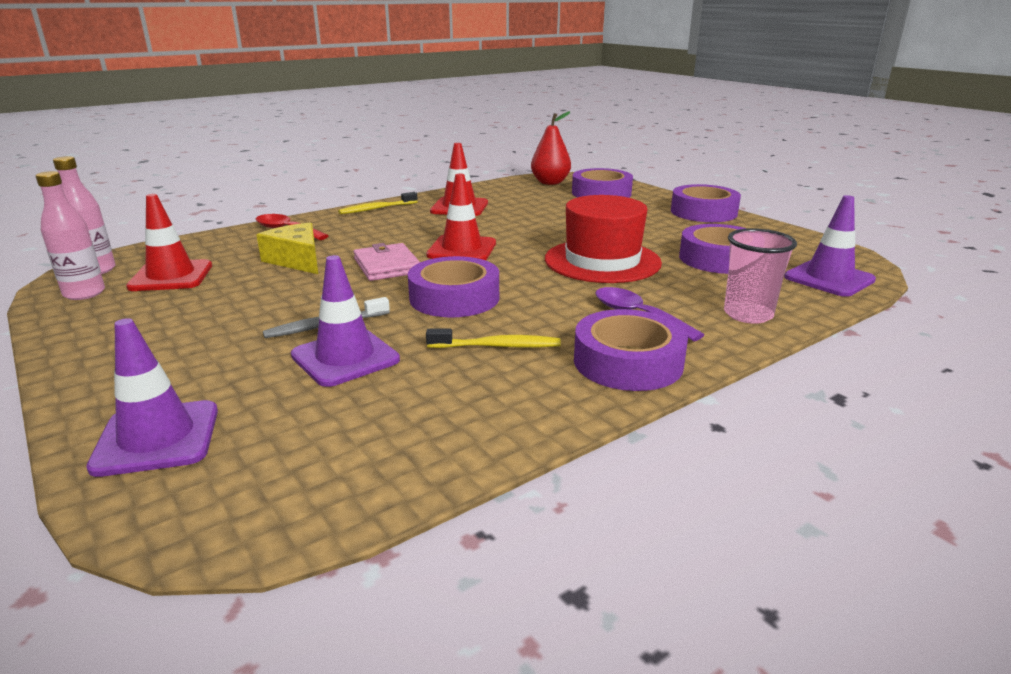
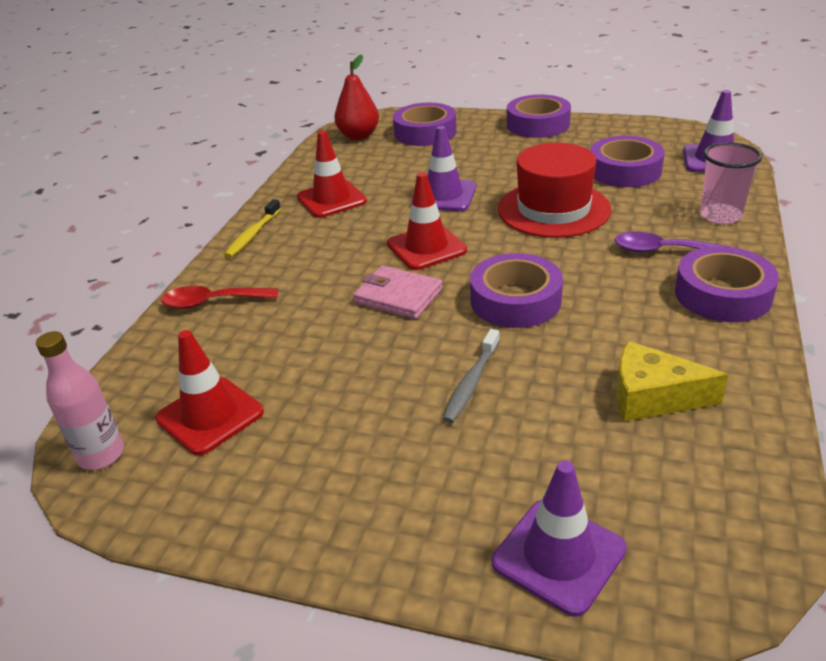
camera: 35 degrees left, 10 degrees up
(84, 293) = (157, 486): pink bottle -> none
(297, 260) = (301, 331): yellow cheese -> yellow cheese (652, 397)
(345, 357) = (546, 401): purple traffic cone -> purple traffic cone (444, 196)
(497, 346) = (627, 328): yellow toothbrush -> none

